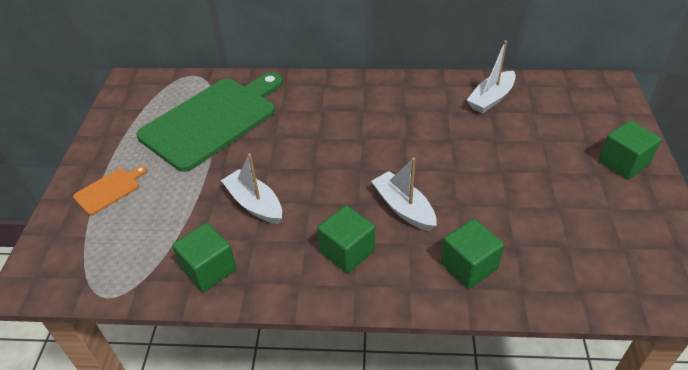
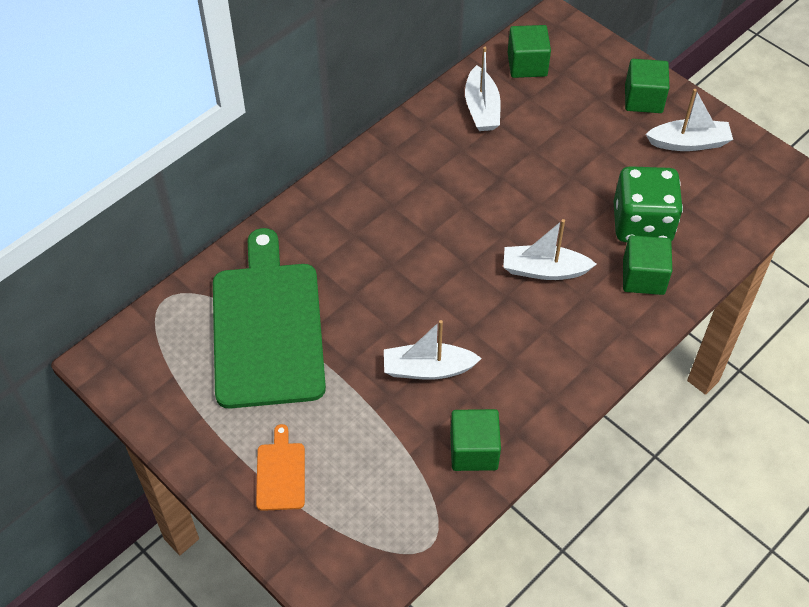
camera: 50 degrees left, 10 degrees up
(347, 251) = (552, 342): green cube -> green cube (527, 64)
(515, 233) = (642, 224): none -> green dice
(627, 211) = (689, 143): none -> white boat

